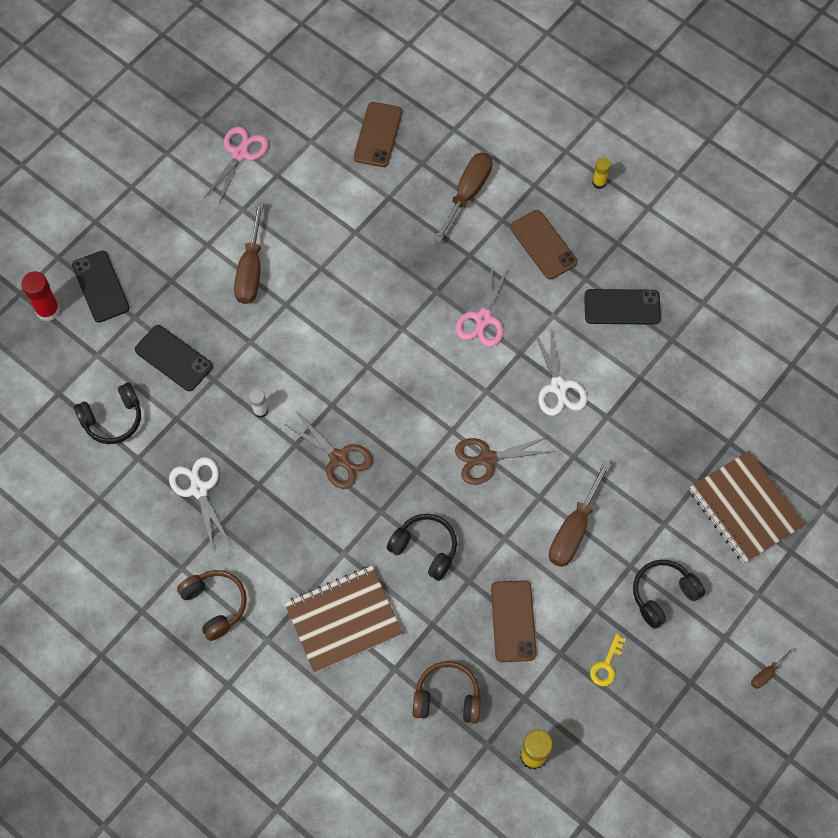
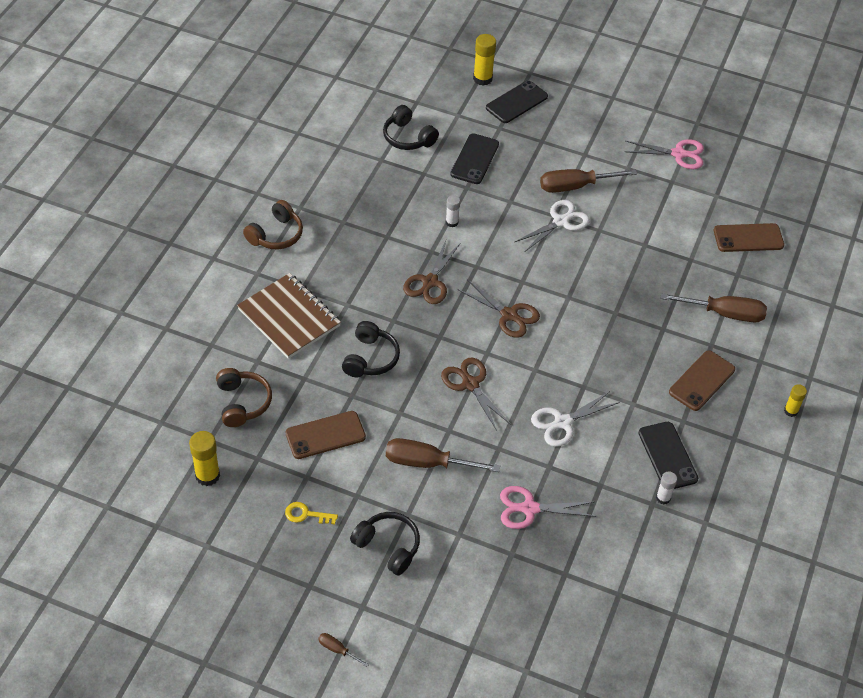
camera: 70 degrees right, 15 degrees down
(48, 310) = (482, 78): red glue stick -> yellow glue stick
(199, 489) = (369, 201): white scissors -> white scissors (560, 222)
(408, 393) = (509, 315): none -> brown scissors
(483, 318) = (605, 352): pink scissors -> pink scissors (529, 508)
(667, 328) = (663, 498): none -> white glue stick
(745, 508) = (500, 600): brown notebook -> none

